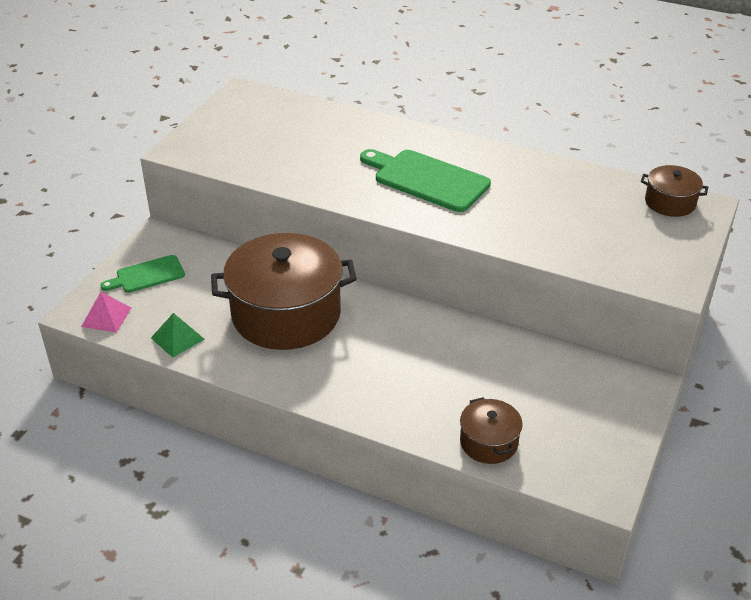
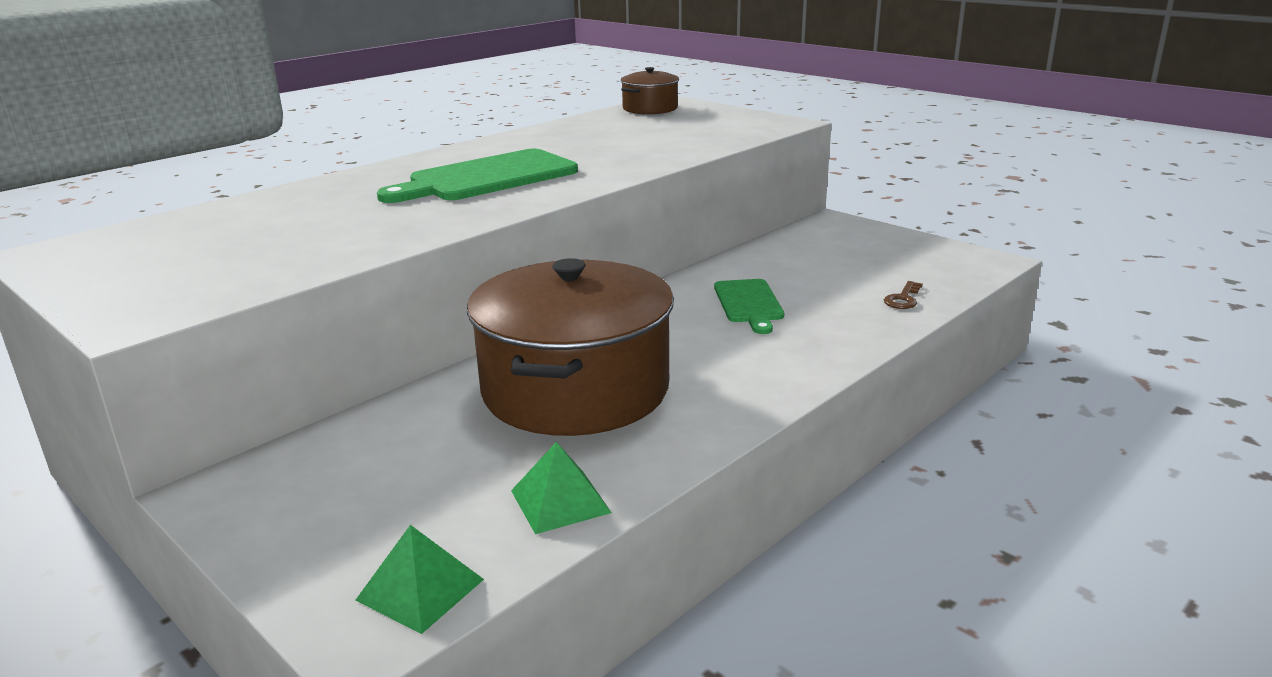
camera: 70 degrees left, 15 degrees down
(106, 317) = (420, 589): pink pyramid -> green pyramid
(147, 275) = (332, 519): green cutting board -> green cutting board (749, 303)
(489, 442) = (903, 299): brown pot -> brown key

